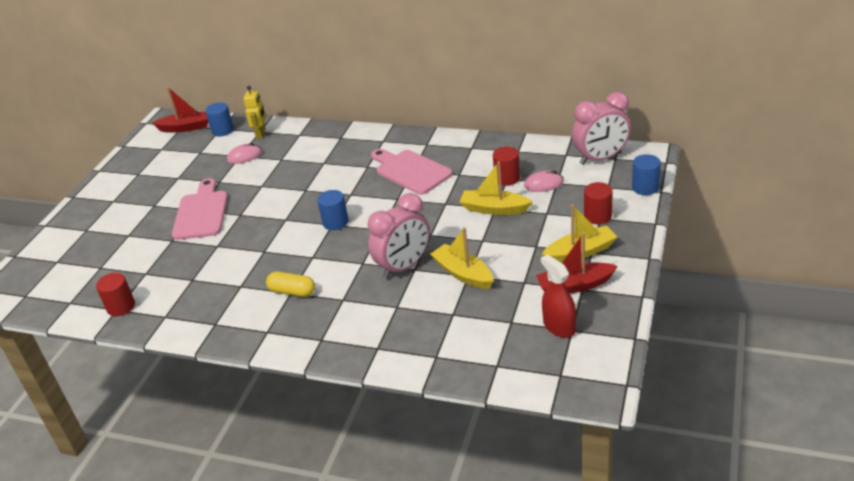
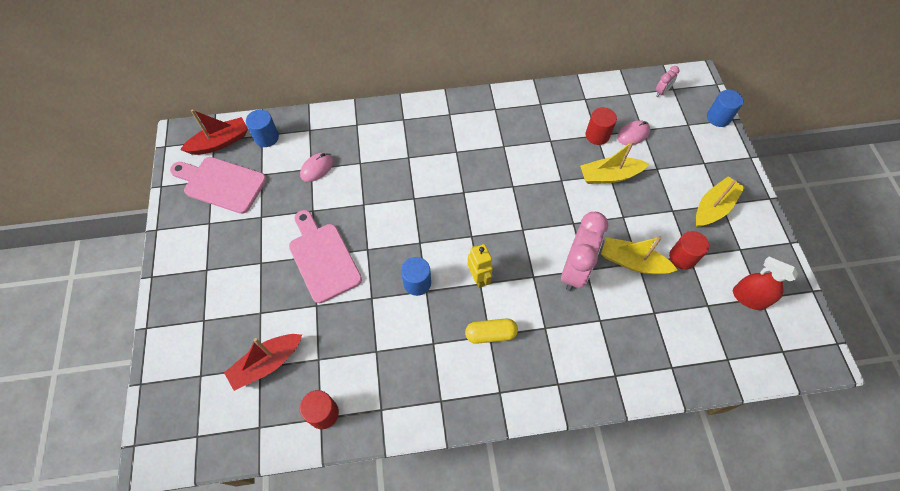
camera: 30 degrees left, 25 degrees up
(261, 134) = (313, 133): yellow robot -> yellow robot (478, 277)
(335, 222) = (473, 232): blue cylinder -> blue cylinder (417, 283)
(410, 171) = (502, 147): pink cutting board -> pink cutting board (221, 184)
(574, 286) = (732, 247): red boat -> red boat (267, 363)
(597, 216) = (701, 161): red cylinder -> red cylinder (682, 257)
(601, 158) = (661, 92): pink clock -> pink clock, size x0.45

